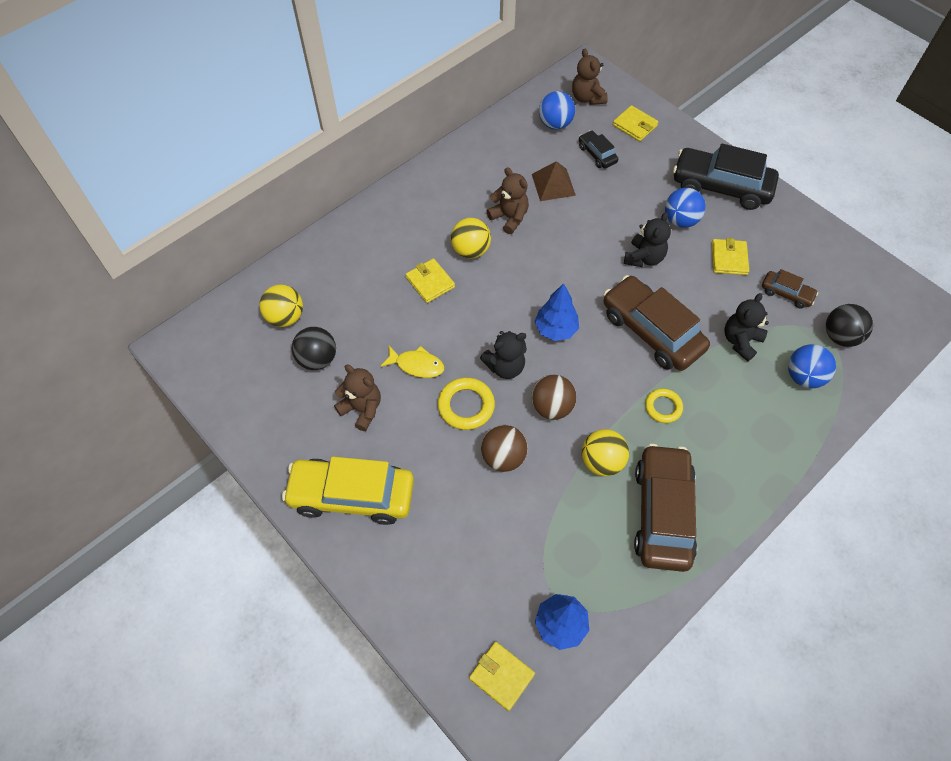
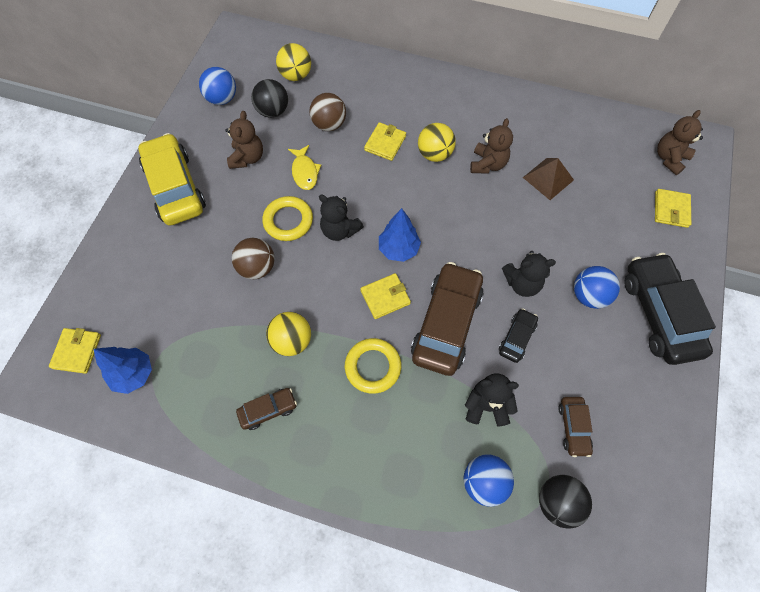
camera: 60 degrees right, 5 degrees up
(551, 407) = (322, 280): brown ball -> brown ball (329, 124)
(555, 124) = (616, 149): blue ball -> blue ball (222, 99)
(597, 154) = (610, 195): black car -> black car (516, 338)
(662, 513) = (268, 410): brown car -> brown car, size x0.48
(663, 407) = (373, 367): yellow ring -> yellow ring, size x1.52
(729, 258) = (576, 357): yellow wallet -> yellow wallet (385, 297)

